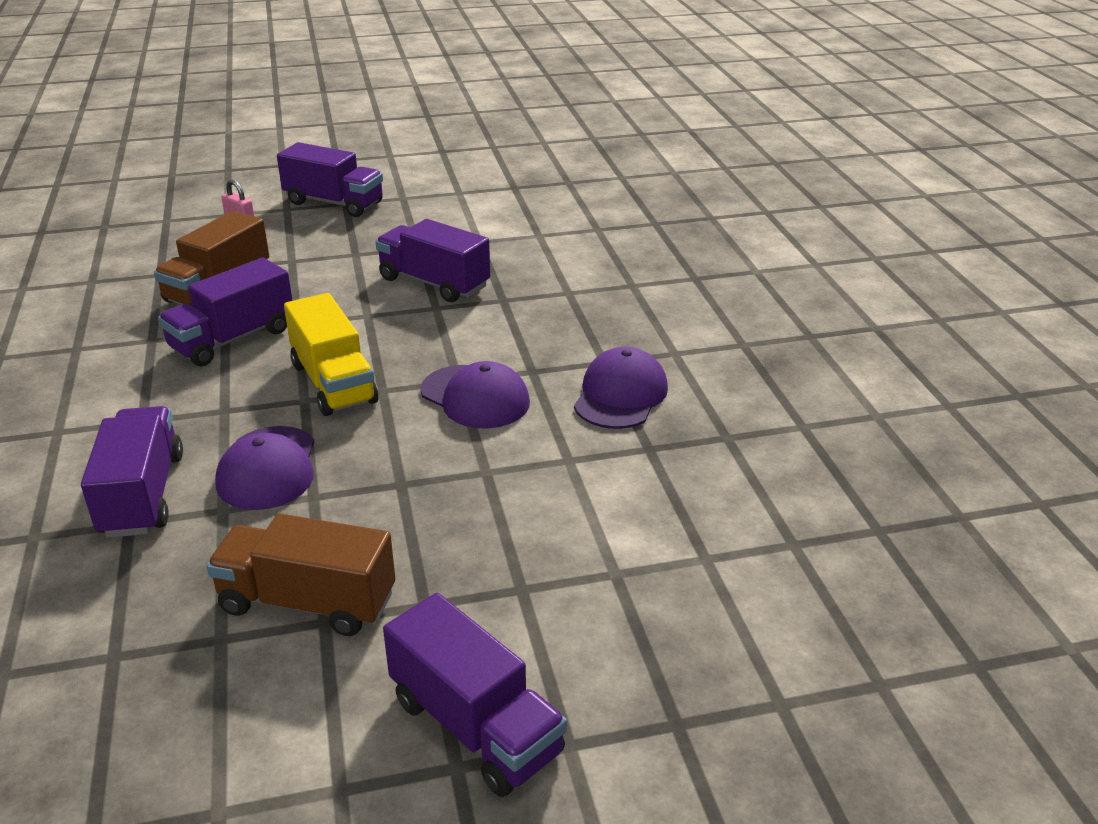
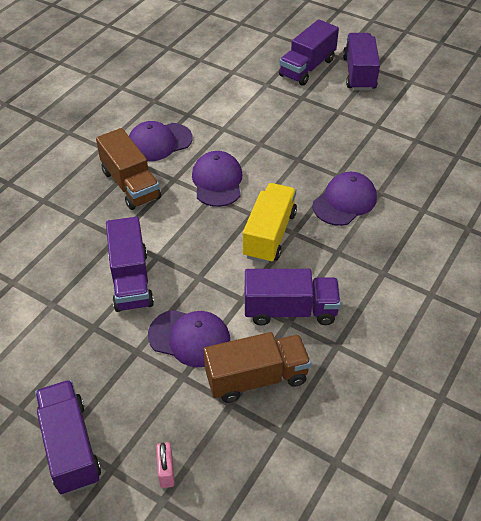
camera: 135 degrees left, 15 degrees up
(142, 495) = (409, 222): purple truck -> purple truck (307, 68)
(307, 602) = (377, 135): brown truck -> brown truck (130, 184)
(317, 279) = (189, 338): none -> purple cap

